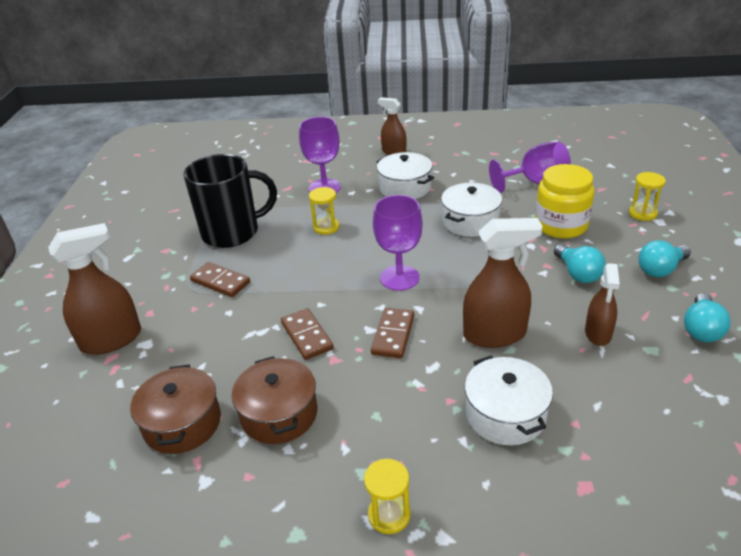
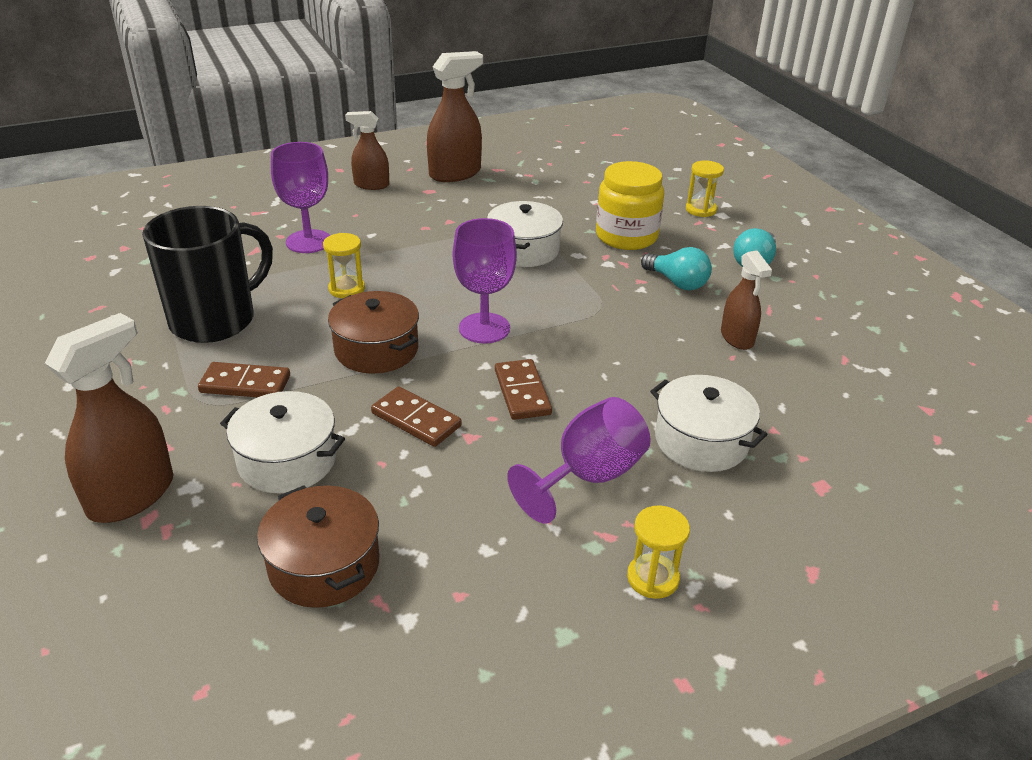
camera: 30 degrees left, 0 degrees up
(279, 414) = (446, 515): brown pot -> brown pot (376, 349)
(405, 188) = (416, 225): white pot -> white pot (287, 460)
(495, 334) = (635, 364): brown spray bottle -> brown spray bottle (455, 173)
(535, 182) = (567, 194): purple goblet -> purple goblet (588, 476)
(701, 329) = (827, 311): turquoise light bulb -> none

